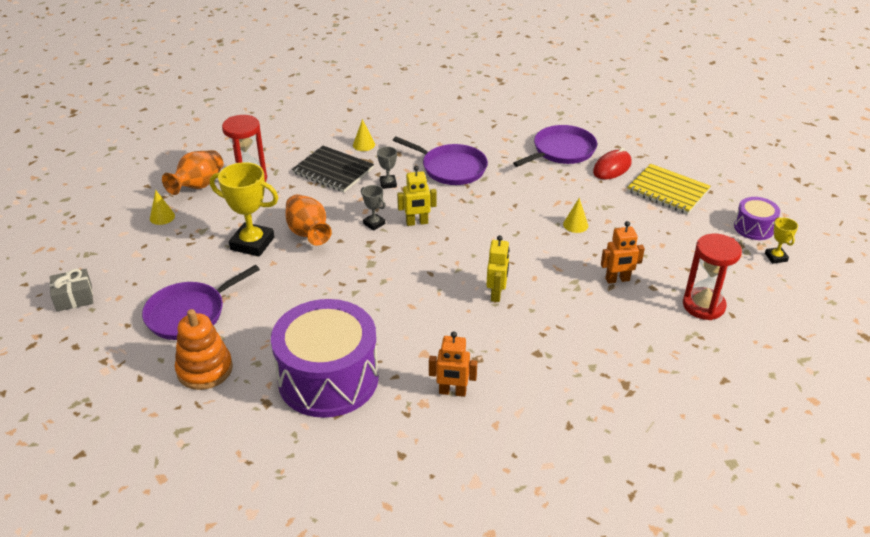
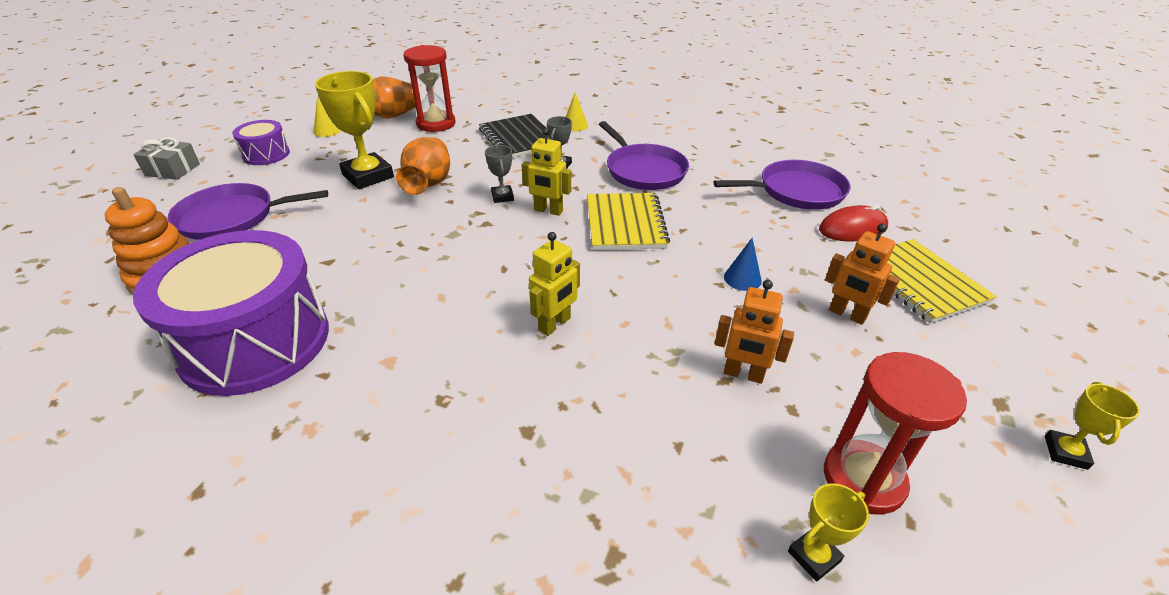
camera: 30 degrees right, 0 degrees up
(452, 392) = (360, 432): orange robot -> orange robot (847, 315)
(476, 213) = (625, 223): none -> yellow notebook
(575, 225) = (742, 278): yellow cone -> blue cone
(704, 346) = (814, 556): none -> yellow trophy
(754, 227) = (1045, 385): purple drum -> purple drum (266, 154)

